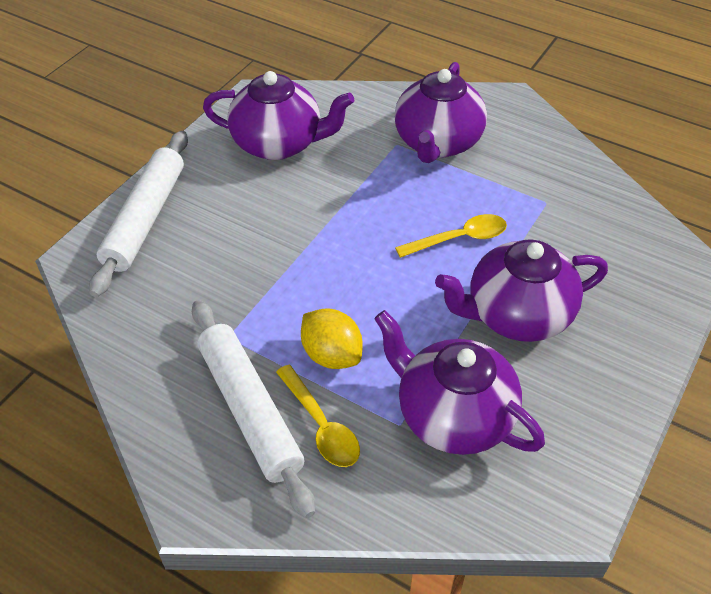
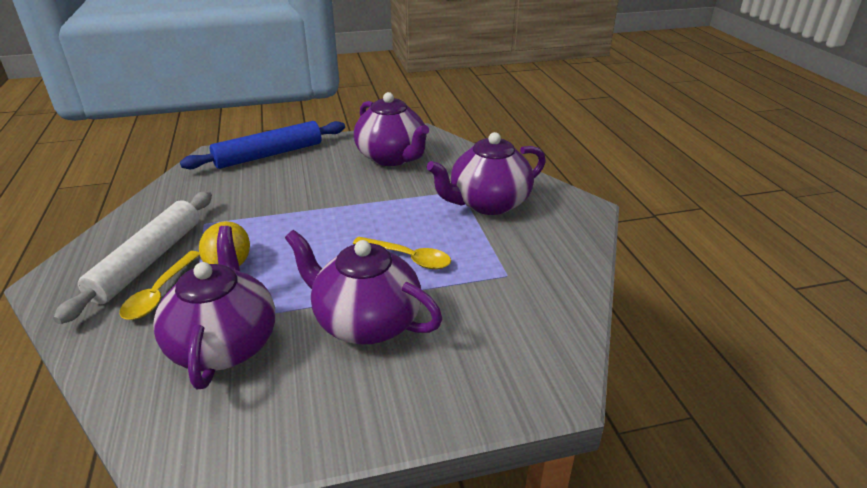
camera: 45 degrees right, 15 degrees down
(145, 218) = (269, 155): white rolling pin -> blue rolling pin

